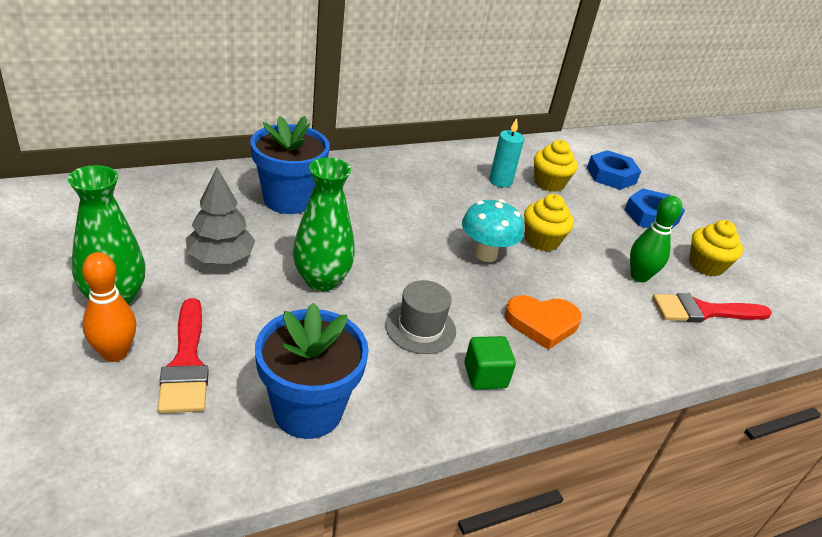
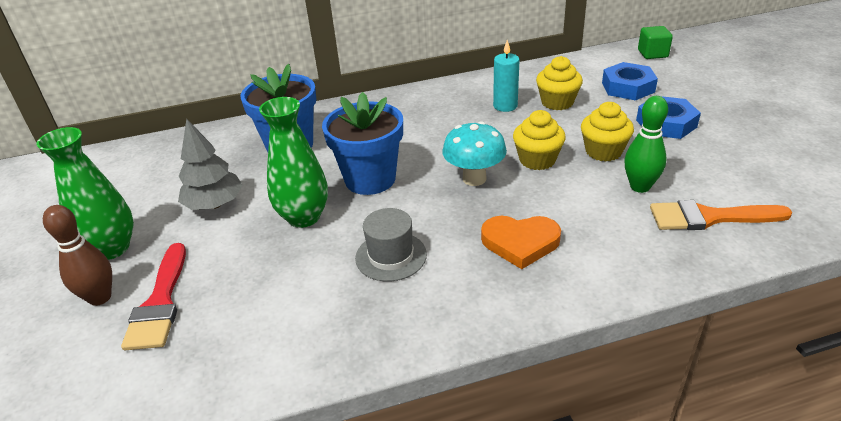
camera: 15 degrees right, 0 degrees up
(115, 353) = (100, 297): orange bowling pin -> brown bowling pin
(308, 410) = (261, 342): blue flower pot -> blue flower pot (370, 179)
(485, 375) = (448, 299): green cube -> green cube (652, 54)
(703, 311) = (709, 217): red brush -> orange brush
(706, 265) = (721, 169): yellow cupcake -> yellow cupcake (603, 151)

